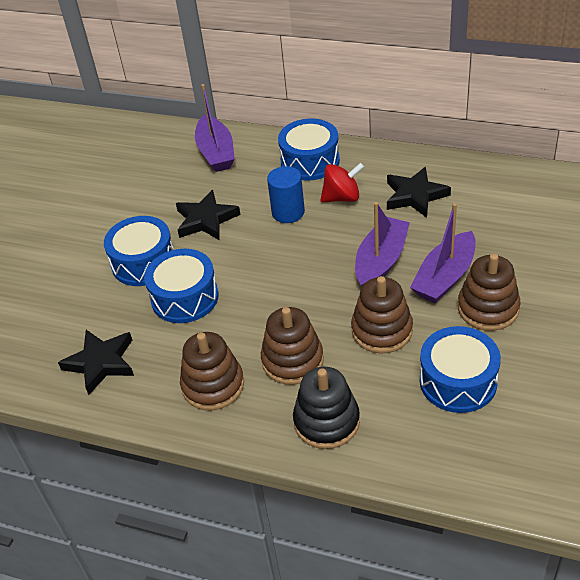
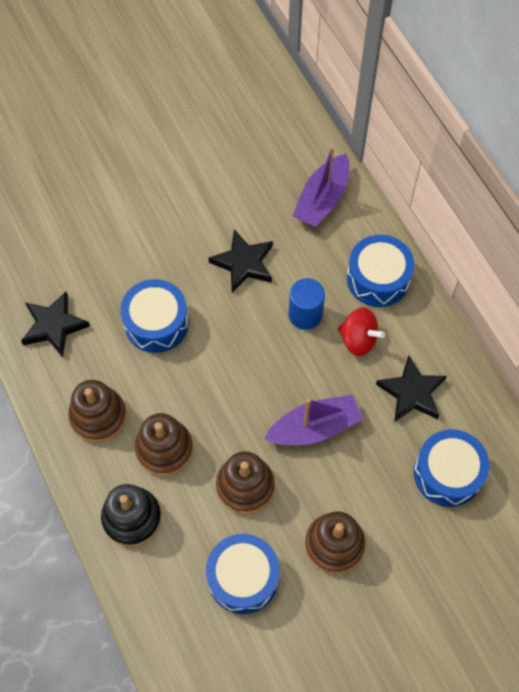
camera: 40 degrees right, 20 degrees up
(143, 262) = (163, 263): blue drum -> blue drum (447, 473)
(445, 277) = (339, 488): purple boat -> none

